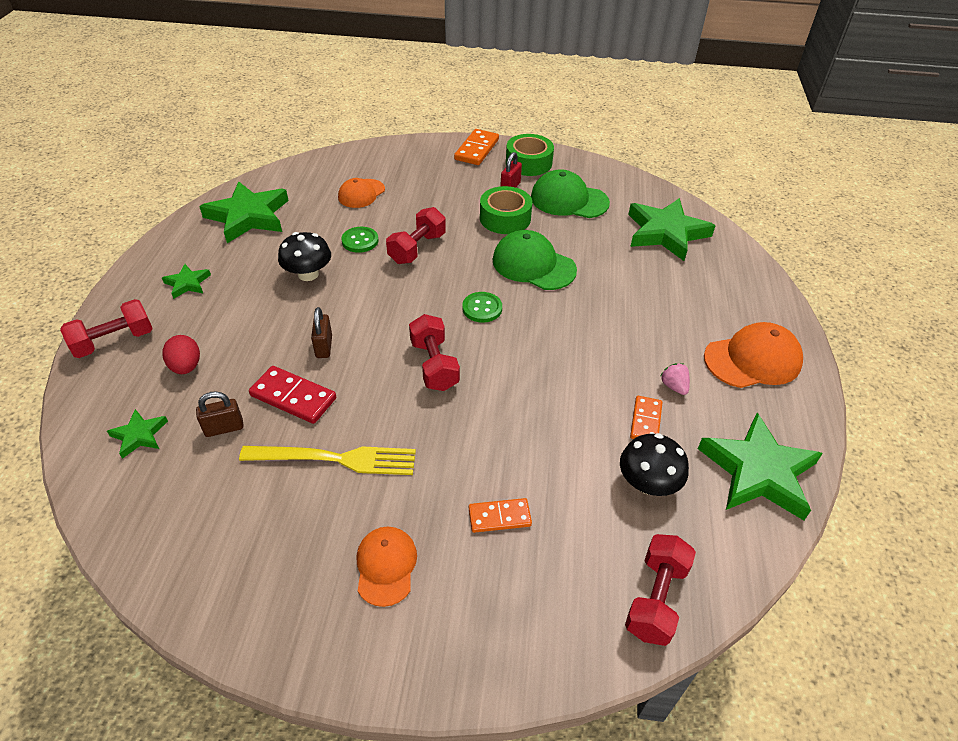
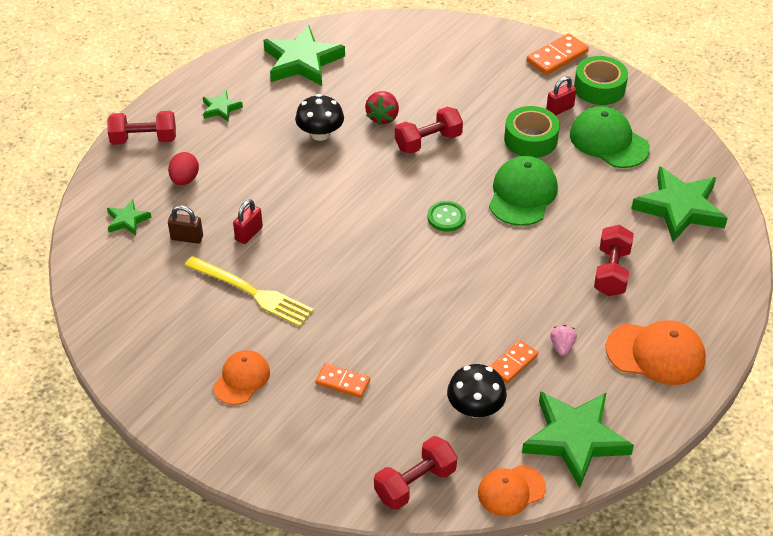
camera: 30 degrees right, 0 degrees up
(293, 397) = (249, 234): red domino -> red padlock
(324, 346) = (295, 202): brown padlock -> none
(360, 241) = (383, 117): green button -> red strawberry
(361, 193) = (414, 70): orange cap -> orange cap (511, 491)
(434, 365) = (372, 250): red dumbbell -> red dumbbell (611, 272)
(533, 265) = (522, 194): green cap -> green cap turned 45 degrees clockwise

